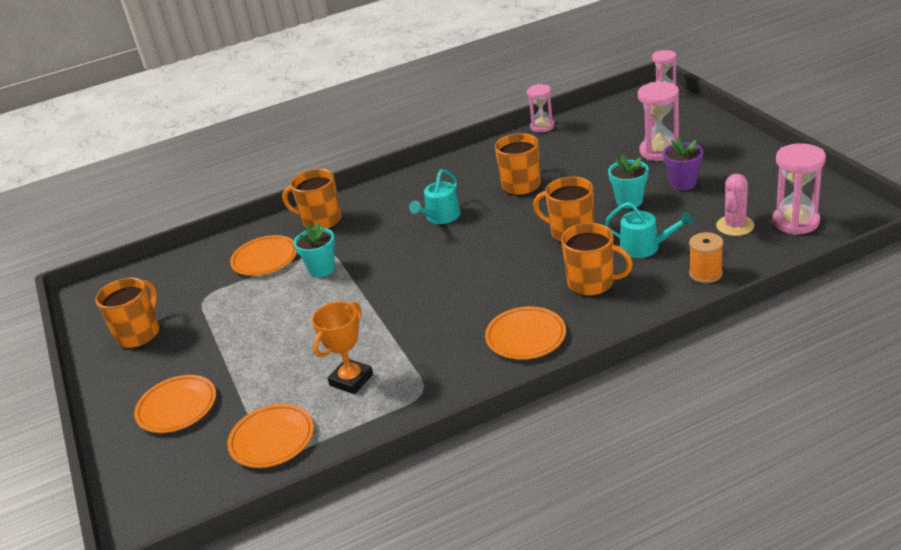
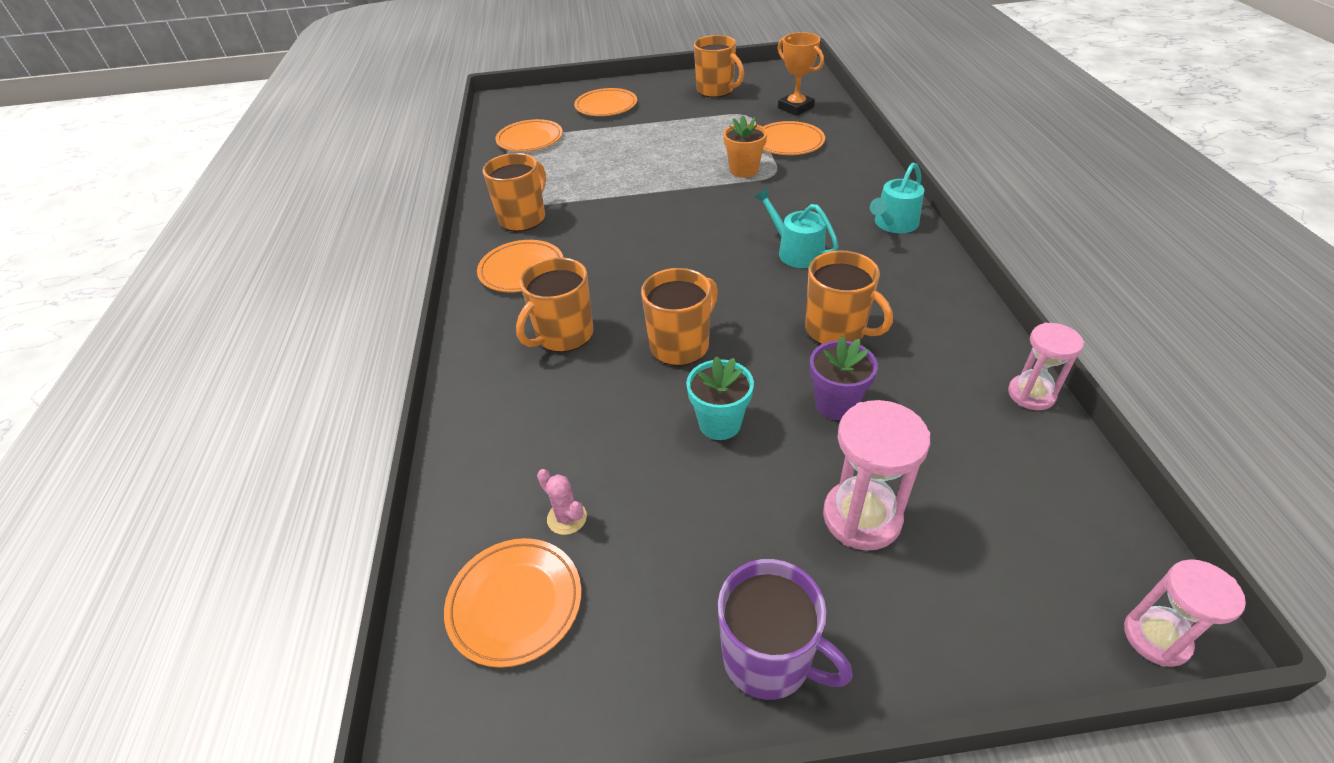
camera: 105 degrees right, 10 degrees up
(321, 221) = (844, 175): orange mug -> orange mug (523, 218)
(322, 269) = (744, 170): turquoise flower pot -> orange flower pot
(351, 380) = (561, 174): orange trophy -> orange trophy (795, 108)
(645, 247) = (595, 401): turquoise watering can -> turquoise watering can (893, 224)
(683, 183) = (731, 506): purple flower pot -> purple flower pot (836, 404)
(705, 274) = (492, 438): orange spool -> none
(735, 226) = (567, 518): pink cactus -> pink cactus, size x0.65
(752, 156) = (768, 658): none -> purple mug
(795, 222) = (515, 603): pink hourglass -> orange plate

